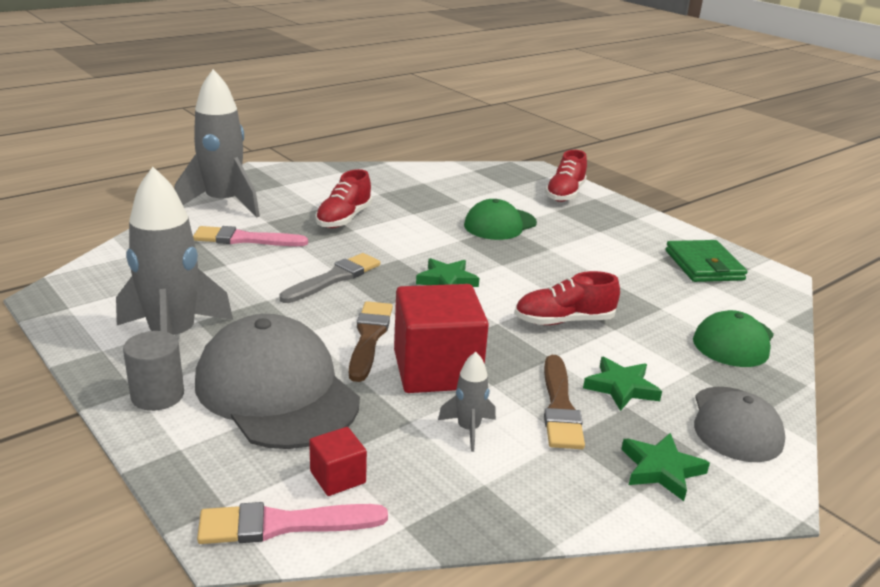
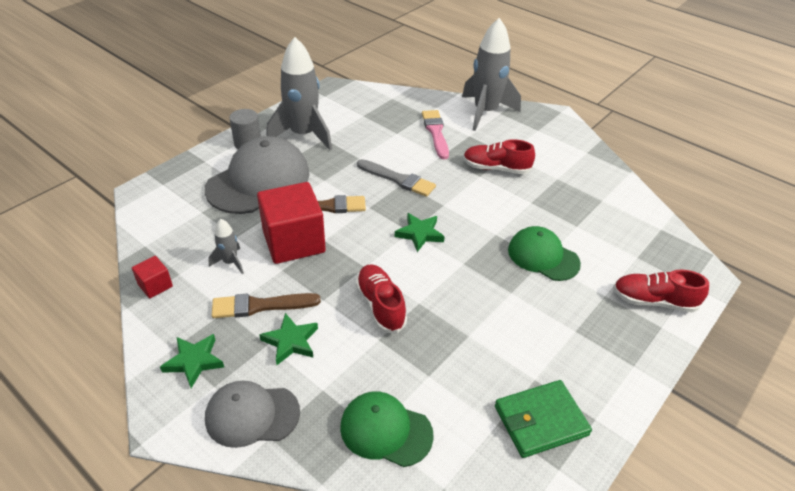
camera: 80 degrees right, 15 degrees up
(283, 524) = (148, 204): pink brush -> none
(338, 477) = (184, 216): red cube -> red cube (155, 285)

